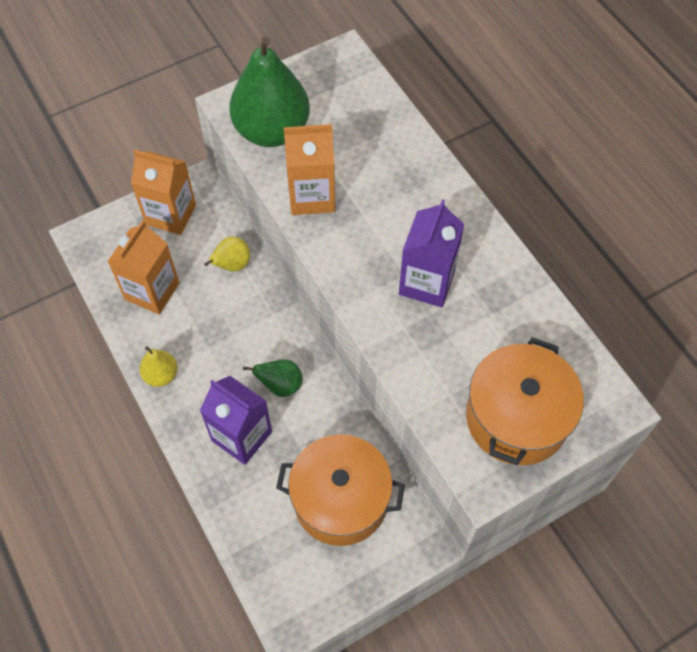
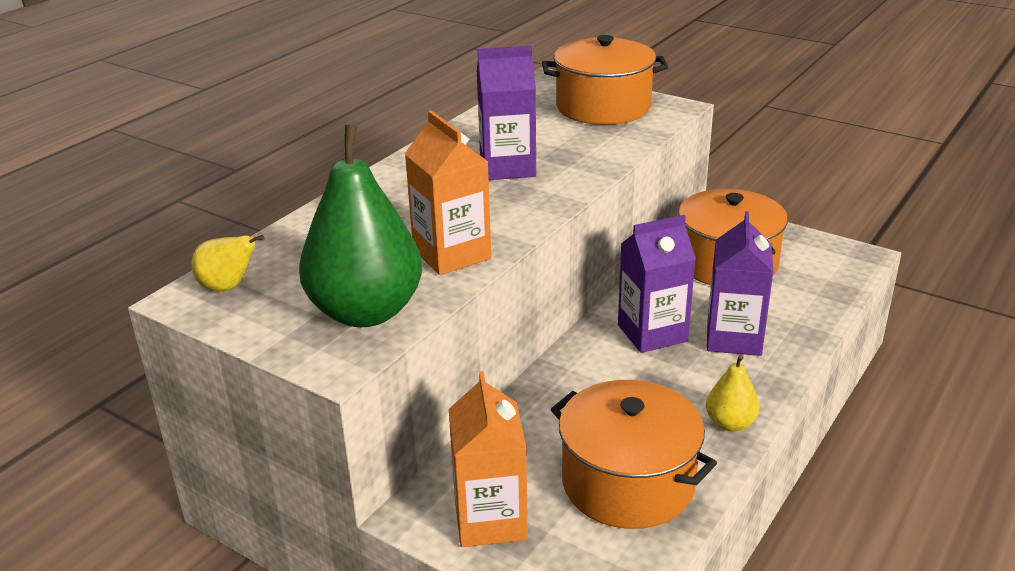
camera: 115 degrees left, 30 degrees down
(152, 291) = (628, 483): orange carton -> orange pot
(232, 265) = (530, 425): yellow pear -> yellow pear (228, 287)
(280, 385) = (652, 333): green pear -> purple carton

